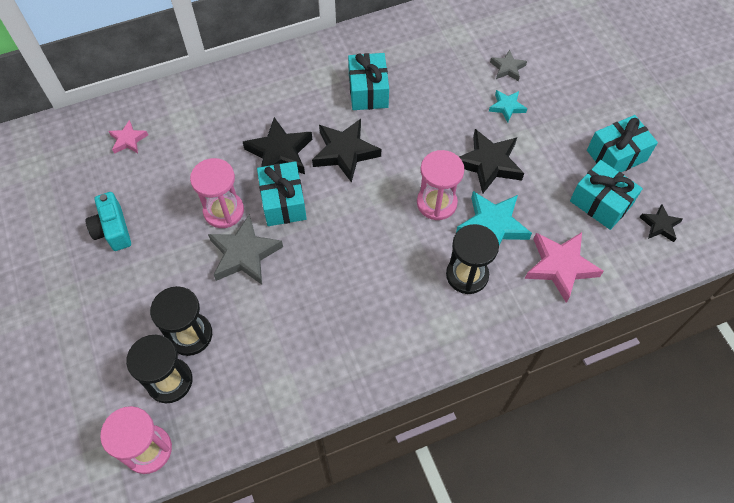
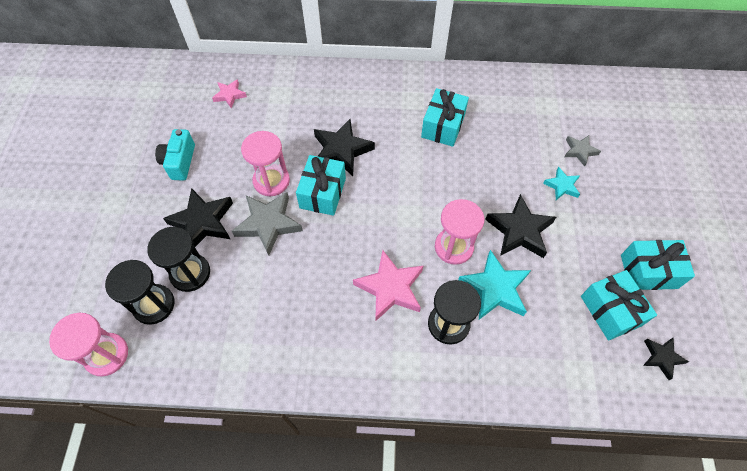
camera: 25 degrees right, 0 degrees up
(345, 152) = (396, 171): black star -> black star (203, 222)
(560, 266) = (541, 354): pink star -> pink star (390, 288)

